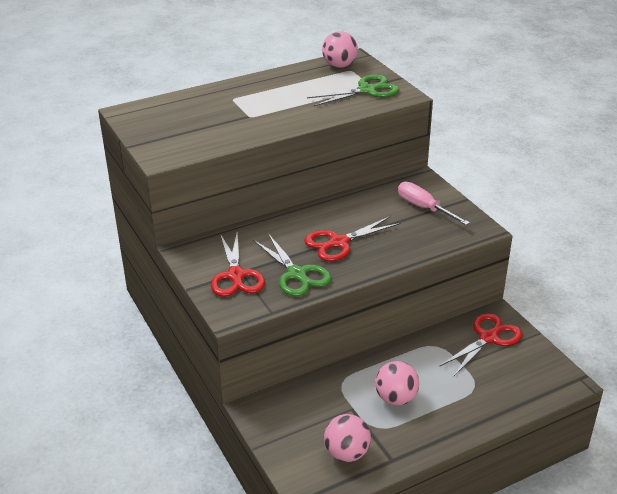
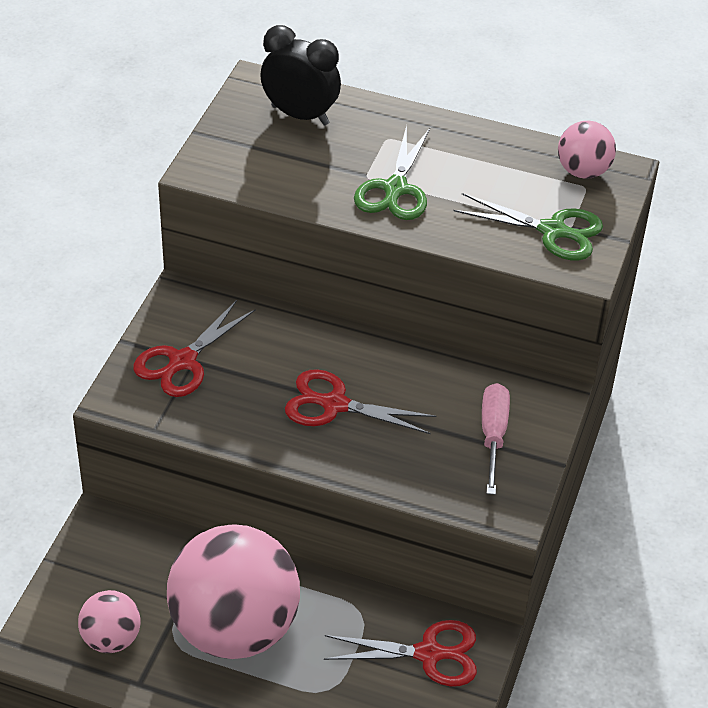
camera: 45 degrees right, 10 degrees up
(173, 112) = (300, 115): none -> black clock
(296, 274) = (238, 407): green scissors -> green scissors (395, 189)
(396, 398) = (234, 629): pink ball -> pink ball, size x2.13

